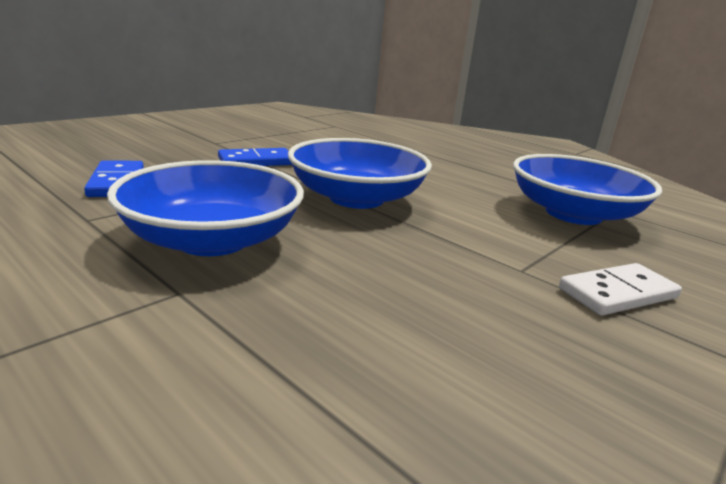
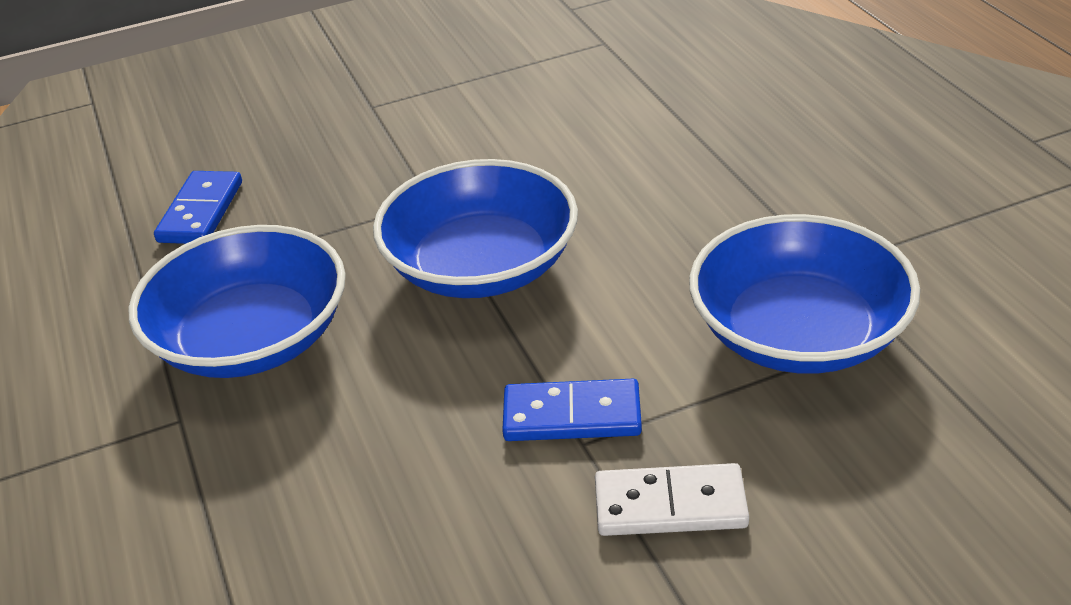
camera: 30 degrees right, 15 degrees up
(256, 161) = (400, 163): blue domino -> blue domino (572, 415)

